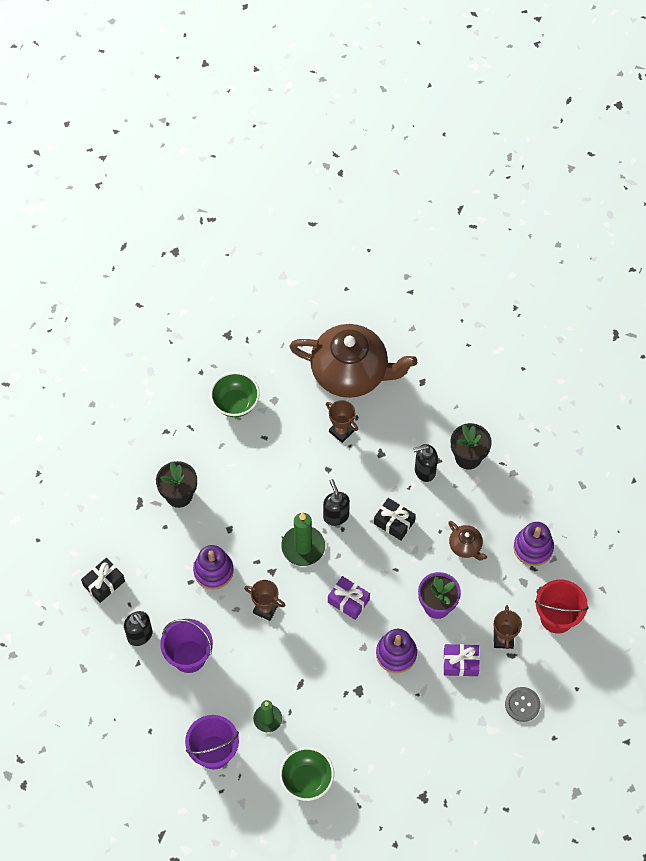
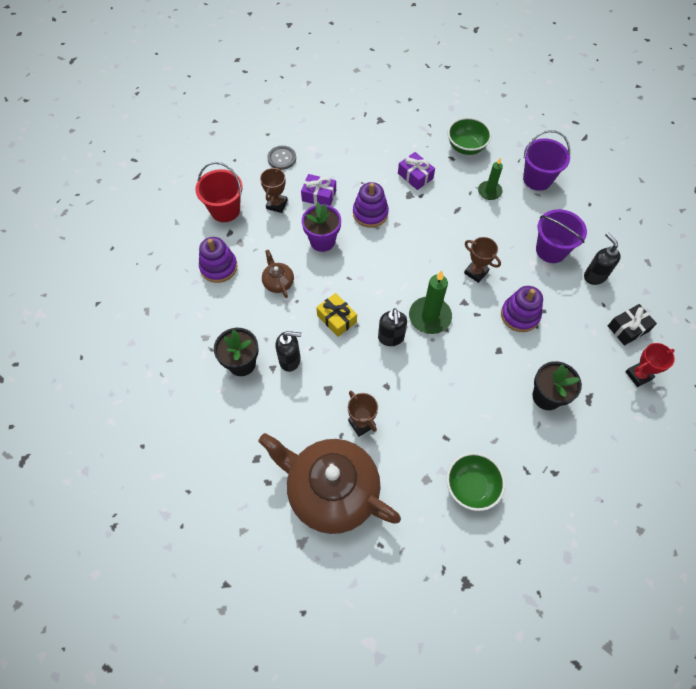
camera: 165 degrees left, 0 degrees up
(93, 537) = (638, 375): none -> red trophy
(348, 601) = (399, 262): purple gift -> purple gift (415, 176)
(394, 522) = (336, 319): black gift -> yellow gift

